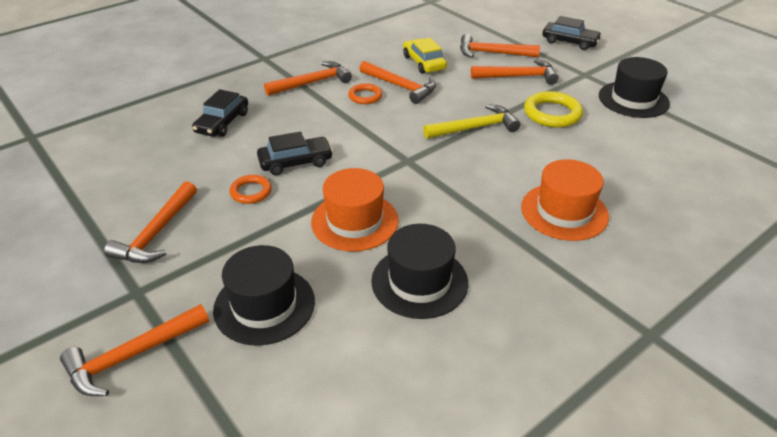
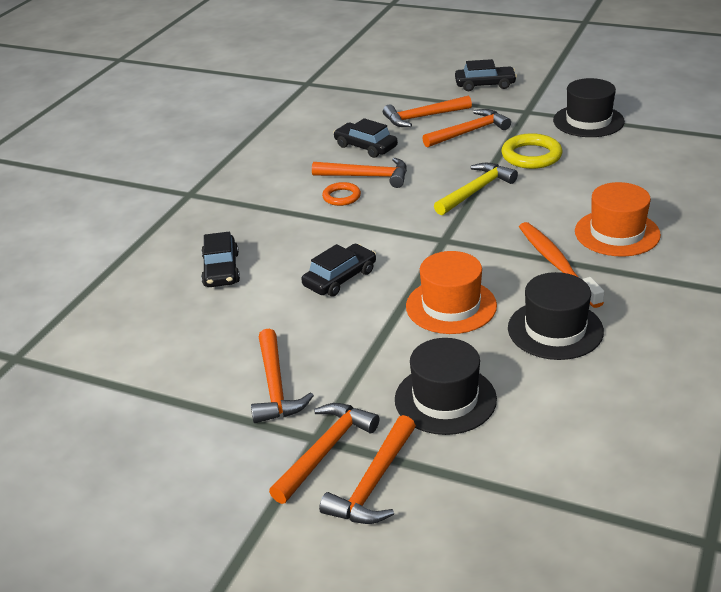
camera: 25 degrees left, 5 degrees down
(251, 192) = (326, 319): orange ring -> none
(312, 83) = (272, 201): orange hammer -> orange hammer (325, 451)
(424, 63) = (365, 147): yellow car -> black car
(481, 219) = (556, 264): none -> orange toothbrush

